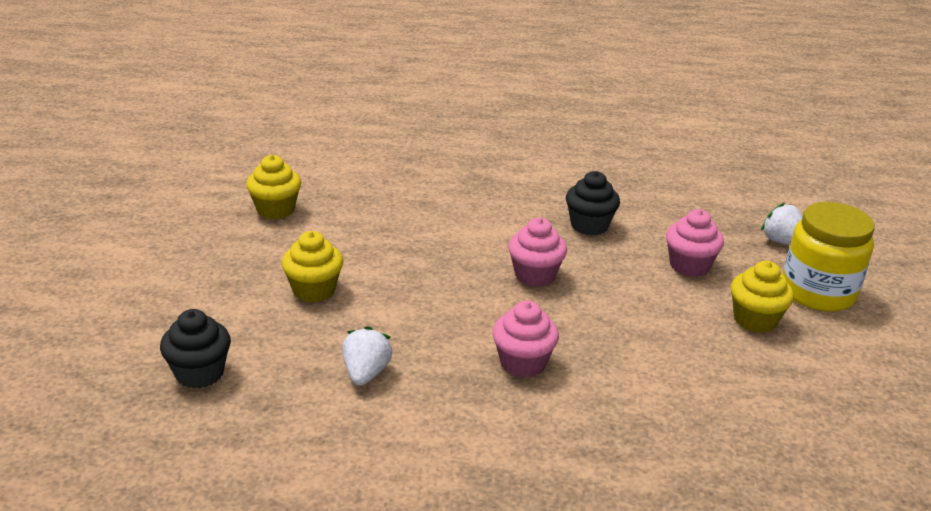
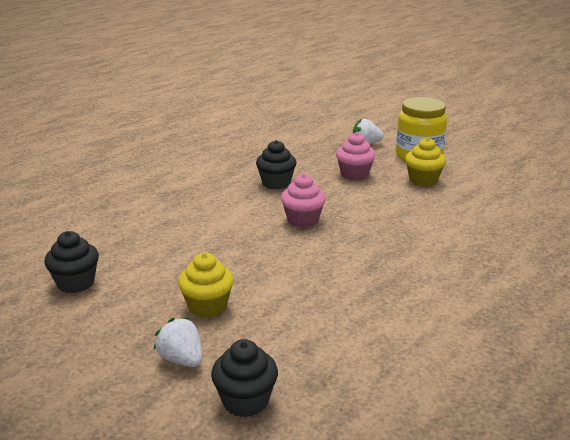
camera: 50 degrees left, 5 degrees down
(276, 209) = (76, 283): yellow cupcake -> black cupcake
(366, 373) = (332, 322): white strawberry -> white strawberry (181, 359)
(523, 363) = (385, 261): pink cupcake -> none

